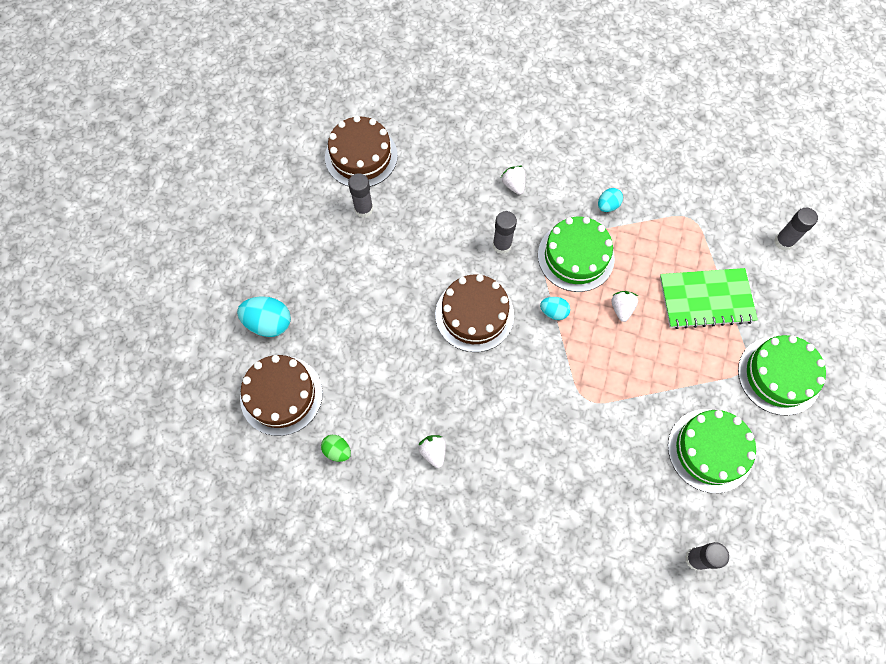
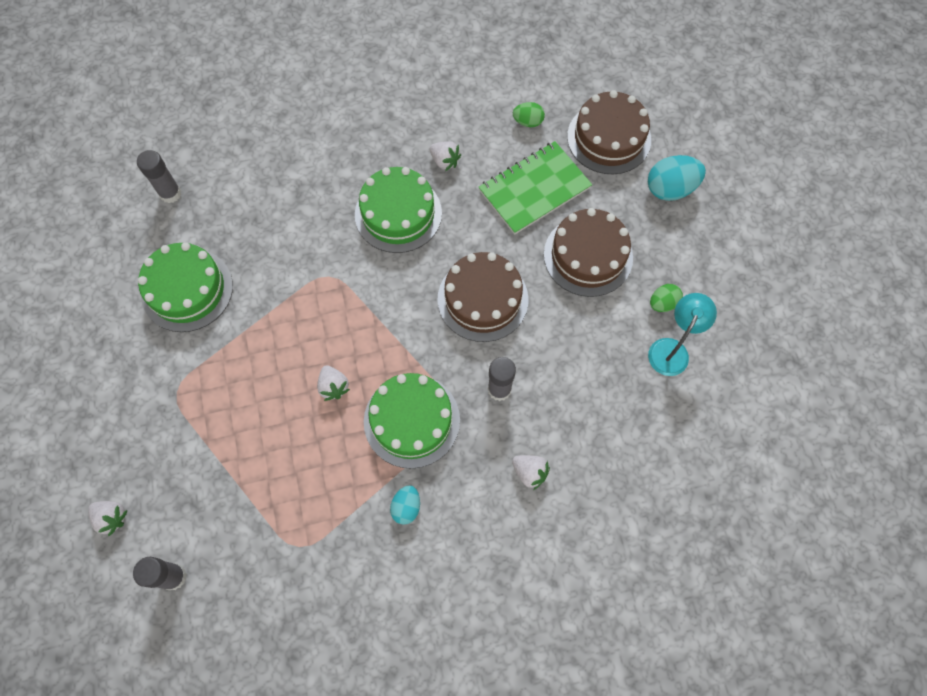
camera: 150 degrees right, 0 degrees up
(345, 242) = (662, 303): none -> green egg
(361, 156) = (723, 410): brown cake -> brown cake (588, 256)
(363, 209) = (671, 349): grey glue stick -> turquoise lamp
(553, 312) = (404, 344): turquoise egg -> none
(706, 299) = (244, 448): green notebook -> green notebook (534, 189)
(779, 375) = (137, 401): green cake -> green cake (398, 214)
(818, 300) = (112, 518): none -> white strawberry

